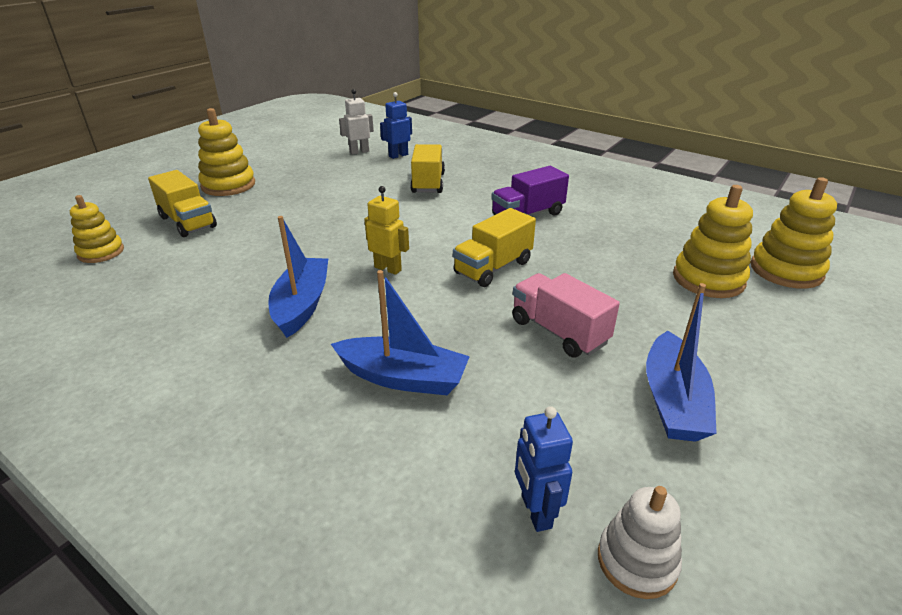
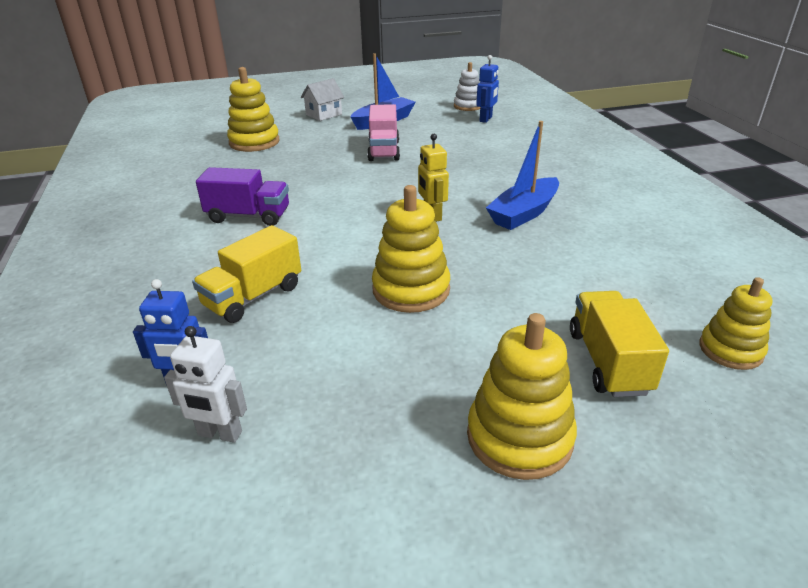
camera: 140 degrees left, 0 degrees up
(403, 377) = (493, 161): blue boat -> none
(493, 267) = (357, 189): yellow truck -> none
(775, 372) = (324, 114): none -> white house
(786, 270) = (207, 132): yellow stacking toy -> yellow stacking toy (411, 290)

